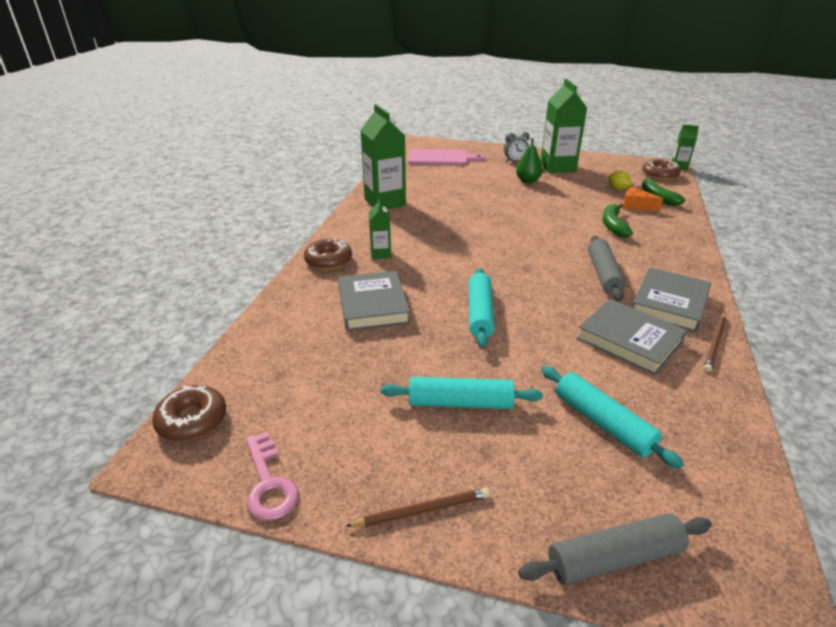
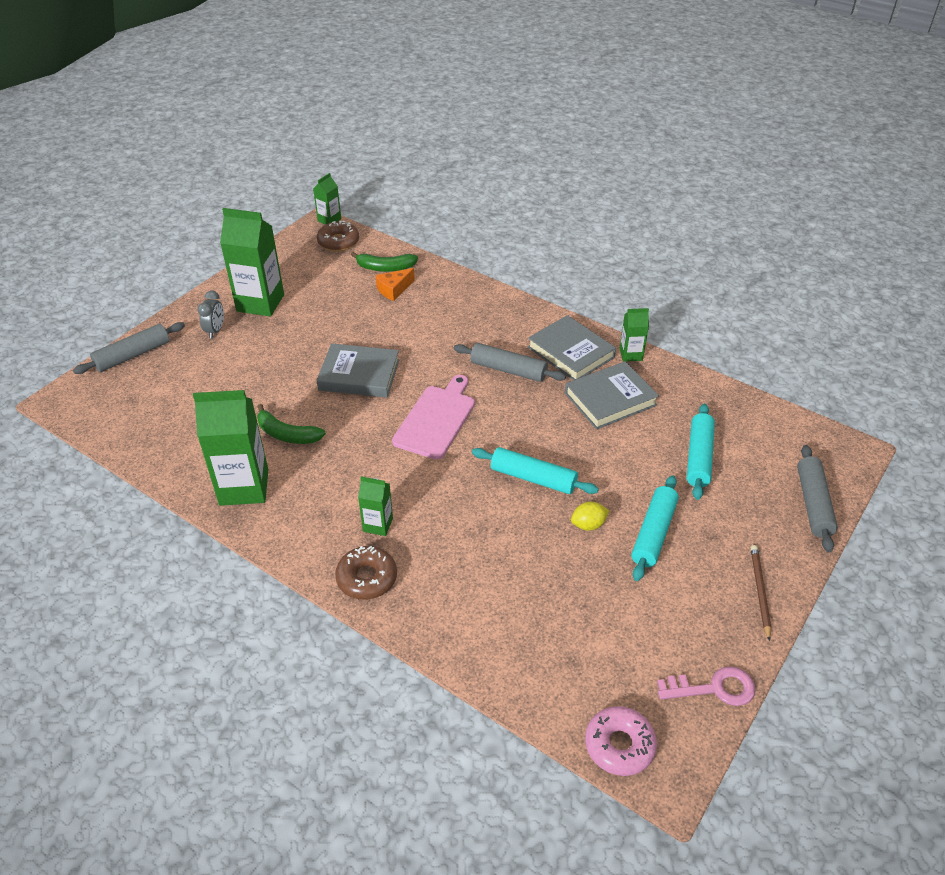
camera: 70 degrees left, 10 degrees up
(192, 420) = (619, 745): brown donut -> pink donut
(372, 305) = (482, 558): grey book -> grey book (359, 375)
(441, 158) = (145, 392): pink cutting board -> pink cutting board (436, 419)
(468, 148) = (133, 355): none -> grey rolling pin
(527, 181) = (278, 341): green pear -> none
(603, 423) = (698, 457): turquoise rolling pin -> turquoise rolling pin turned 60 degrees counterclockwise
(613, 226) = (424, 323): green banana -> green banana (287, 434)
(617, 189) = (348, 284): yellow lemon -> yellow lemon (588, 525)
(715, 343) = (631, 354): brown pencil -> green carton

